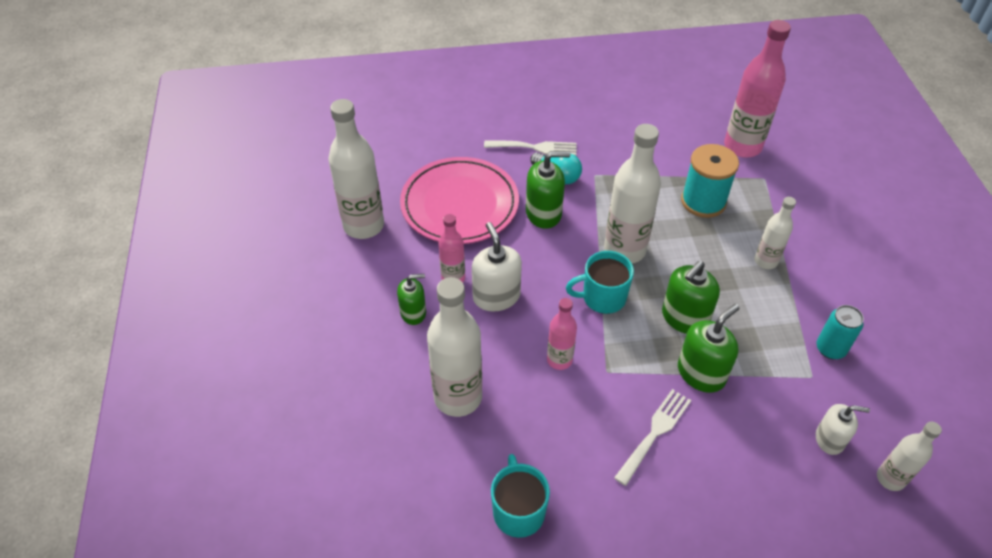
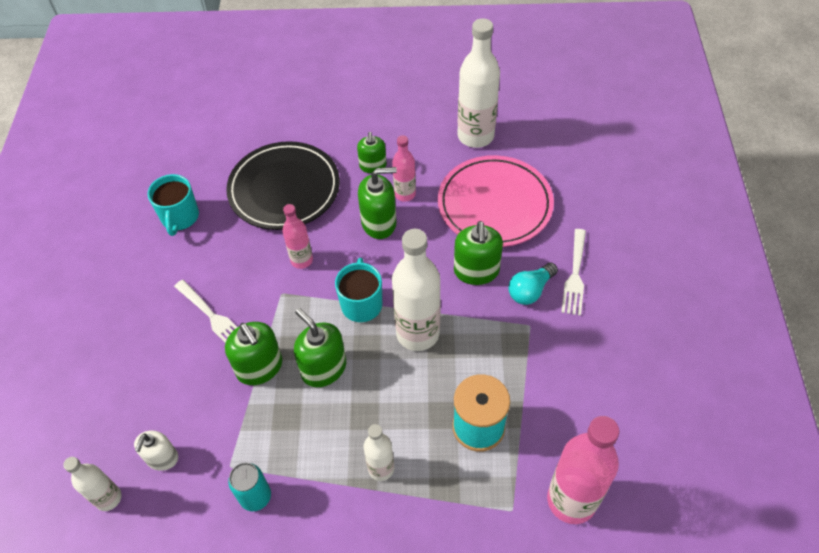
camera: 100 degrees right, 5 degrees up
(458, 397) = (284, 189): white bottle -> black plate
(496, 296) = (379, 223): white soap dispenser -> green soap dispenser
(518, 511) = (180, 217): turquoise mug -> turquoise mug turned 90 degrees clockwise

